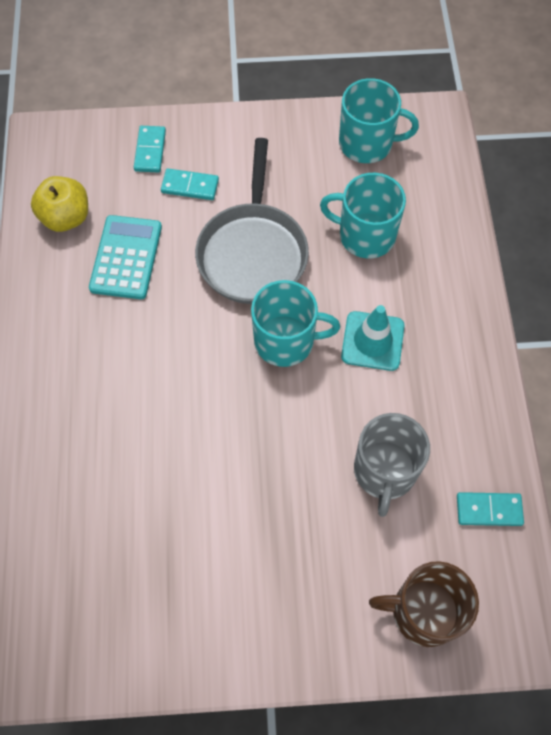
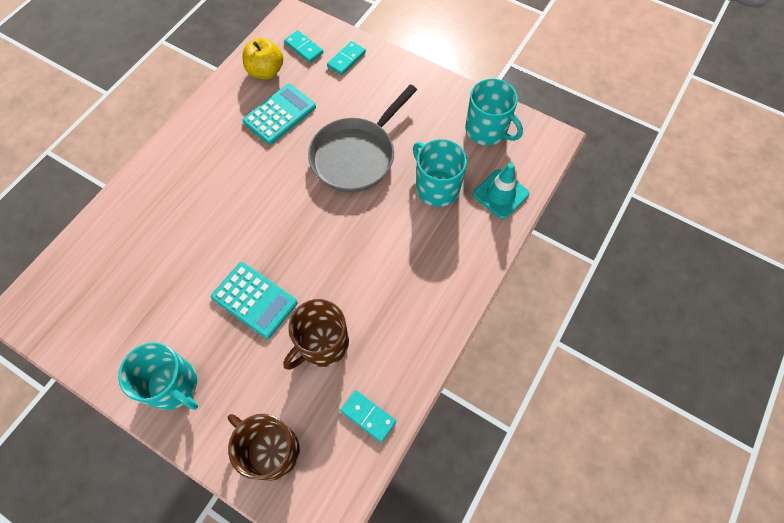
camera: 35 degrees right, 0 degrees up
(190, 186) = (352, 94): turquoise domino -> turquoise domino (304, 48)
(275, 476) = (254, 300): none -> turquoise calculator
(286, 341) = (331, 222): turquoise mug -> turquoise mug (173, 385)
(372, 341) = (384, 257): turquoise traffic cone -> turquoise traffic cone (500, 194)
(384, 471) = (322, 344): grey mug -> brown mug

